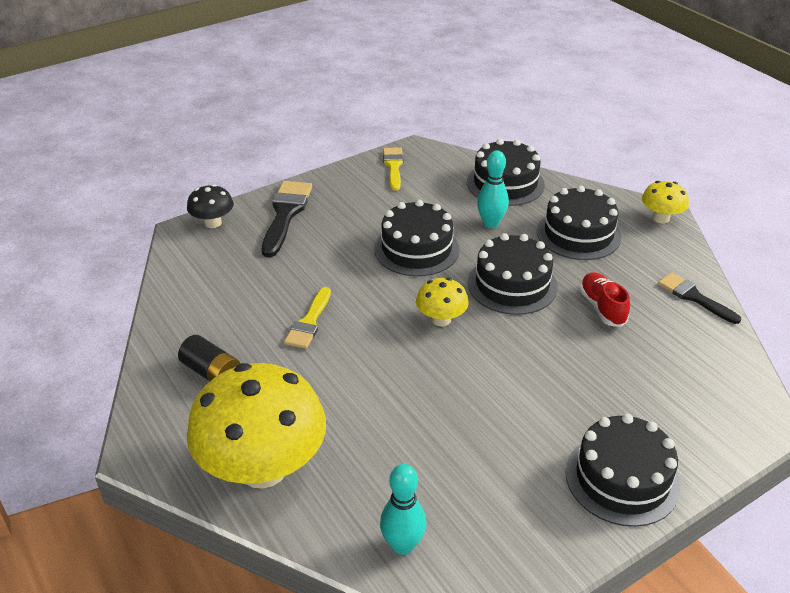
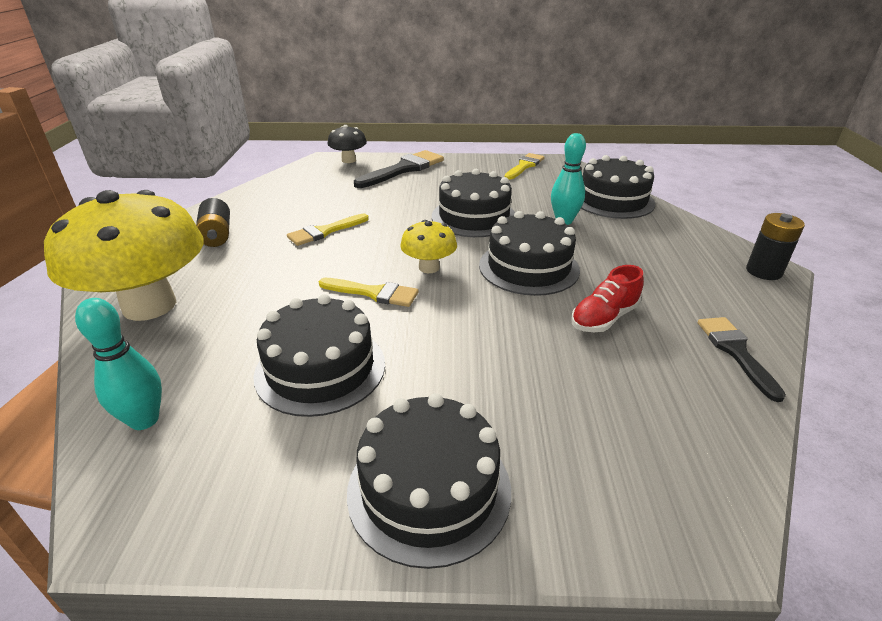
camera: 35 degrees right, 5 degrees down
(428, 364) = (374, 293): none -> yellow brush
(578, 234) = (647, 254): black cake -> black cake (320, 368)
(602, 307) = (604, 318): red shoe -> red shoe turned 150 degrees counterclockwise
(660, 218) = (763, 271): yellow mushroom -> black battery

